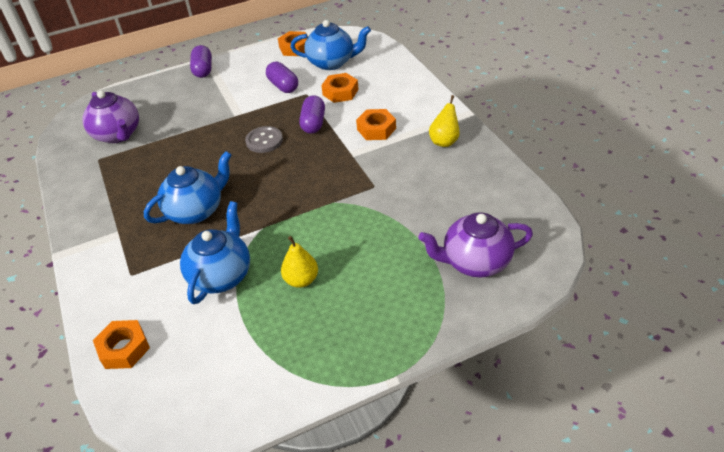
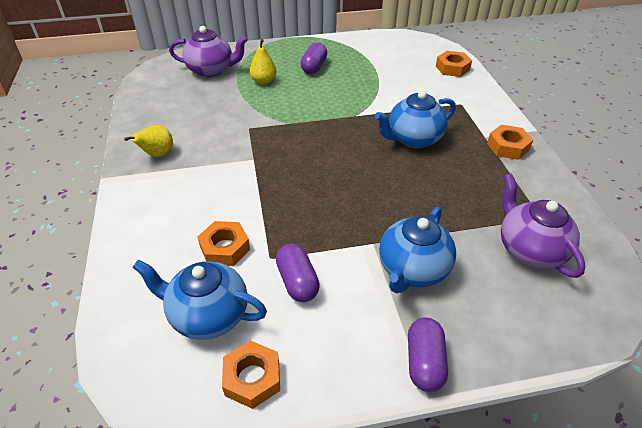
camera: 170 degrees left, 0 degrees up
(221, 275) = (389, 92): blue teapot -> blue teapot (412, 270)
(264, 141) = (340, 197): grey button -> none
(301, 280) = (332, 80): yellow pear -> yellow pear (264, 81)
(313, 123) = (278, 207): purple capsule -> purple capsule (314, 67)
(376, 129) = (213, 183): orange nut -> orange nut (508, 147)

